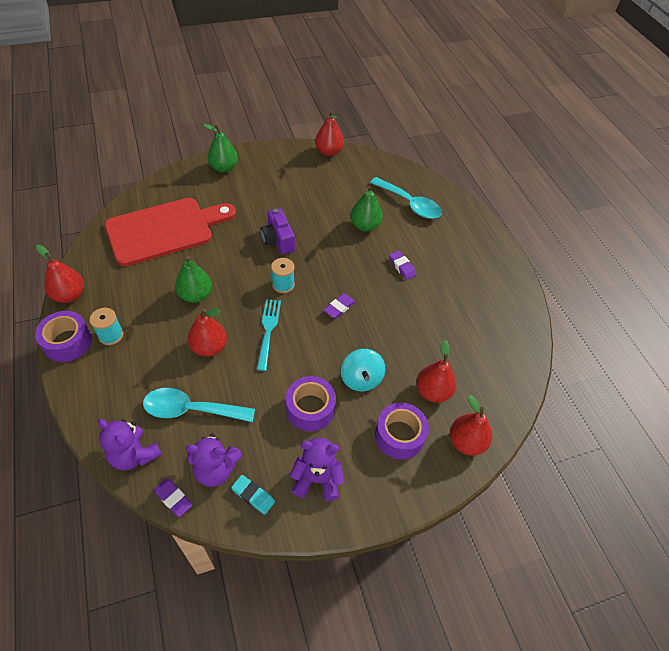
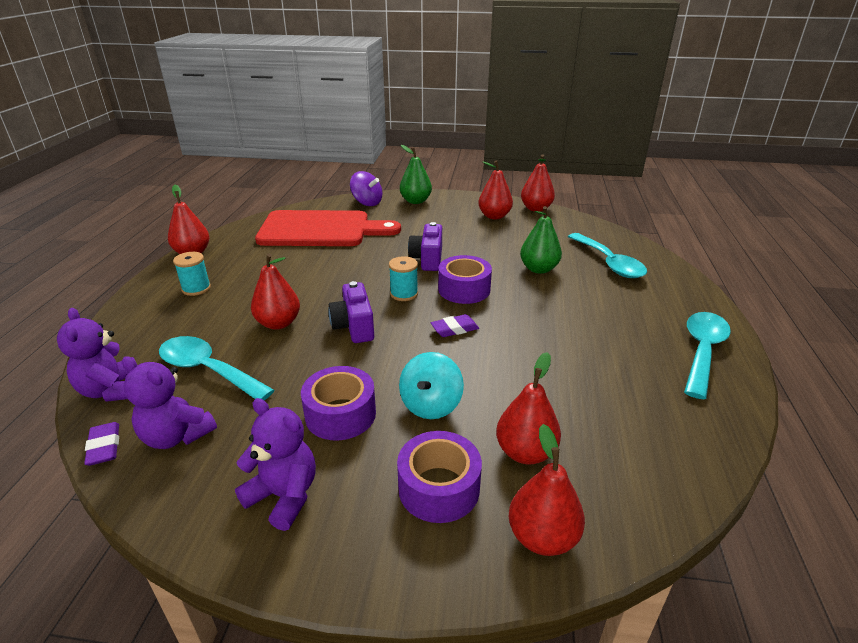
camera: 30 degrees right, 20 degrees down
(67, 342) = (154, 283): purple tape -> purple tape (464, 289)
(181, 182) = (367, 203): none -> purple spinning top
(195, 295) = (304, 280): green pear -> none
(253, 496) = (190, 481): turquoise eraser -> none
(268, 330) = (354, 327): turquoise fork -> purple camera
(301, 171) = (494, 216): none -> red pear
(402, 267) = (563, 313): purple eraser -> none
(496, 274) = (702, 351): none -> turquoise spoon

